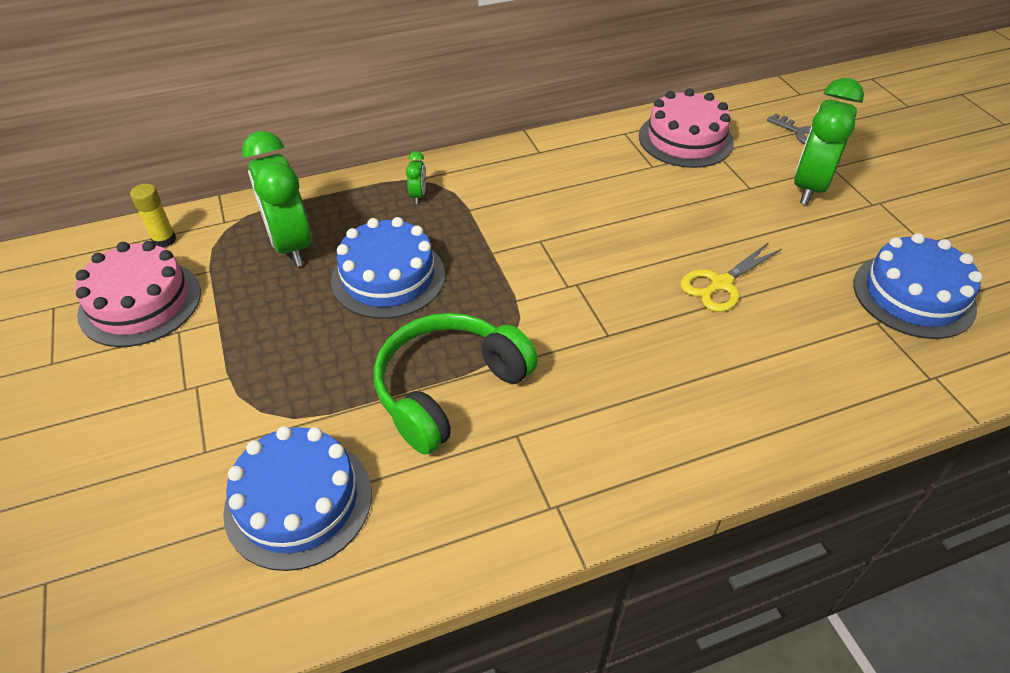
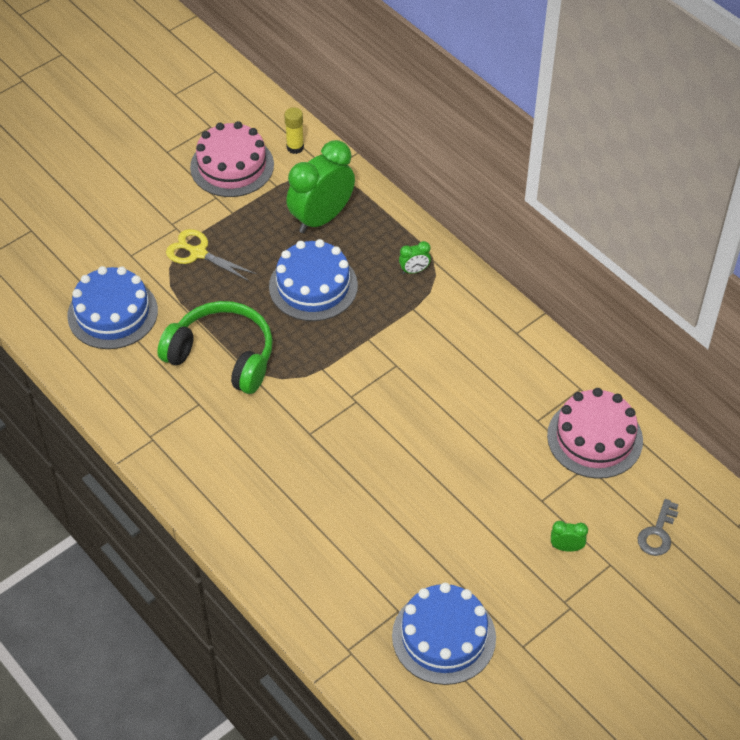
camera: 70 degrees right, 5 degrees up
(720, 284) = (397, 496): yellow scissors -> yellow scissors (198, 253)
(809, 187) = (566, 547): green clock -> green clock, size x0.42

